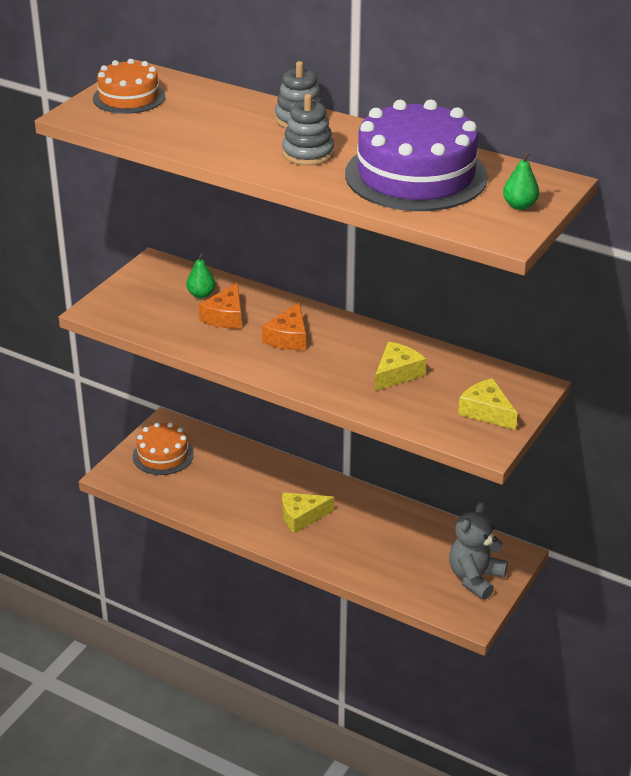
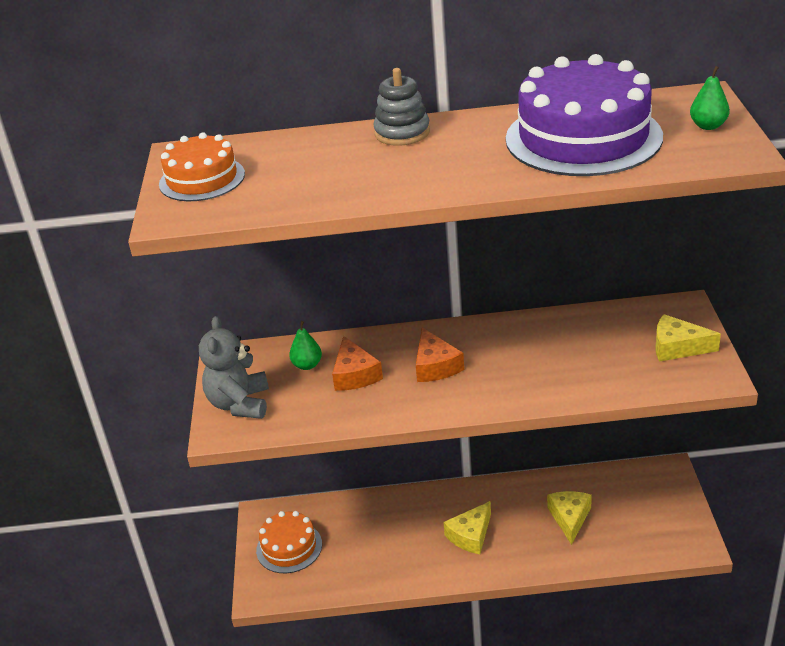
camera: 30 degrees left, 0 degrees up
(308, 153) = (459, 158): grey stacking toy -> none
(397, 373) = (566, 351): yellow cheese -> yellow cheese (569, 518)
(475, 578) = (662, 508): grey teddy bear -> grey teddy bear (239, 404)

